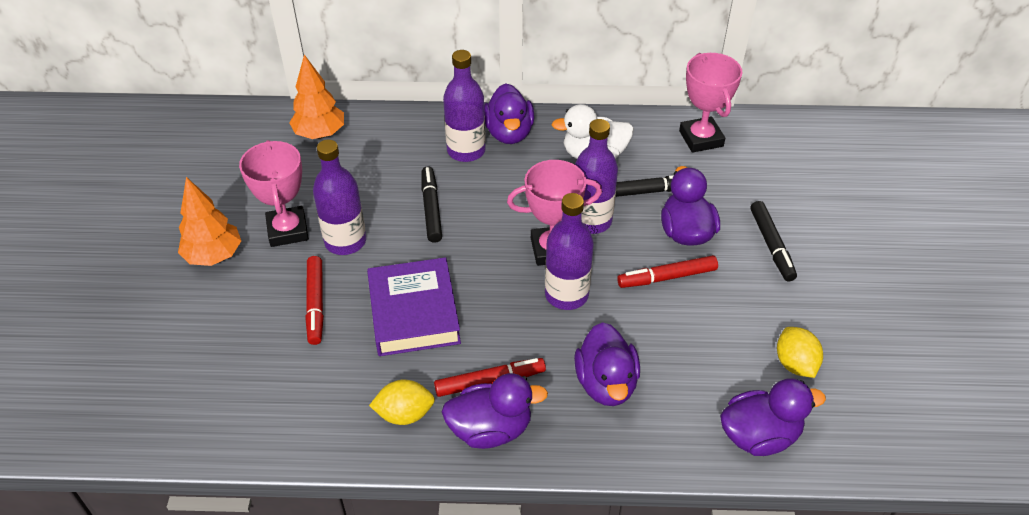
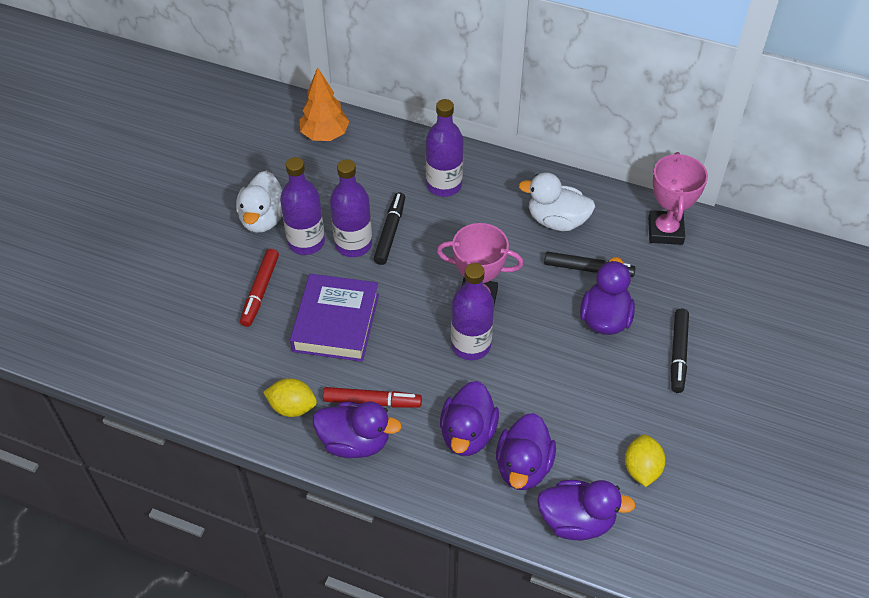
camera: 20 degrees right, 5 degrees up
(214, 256) = (197, 225): orange tree -> none
(288, 230) = (263, 218): pink trophy -> white duck
(509, 133) = (489, 178): purple duck -> purple duck (523, 466)
(591, 221) = (524, 283): purple bottle -> purple bottle (353, 244)
(667, 277) = (566, 355): red marker -> none

